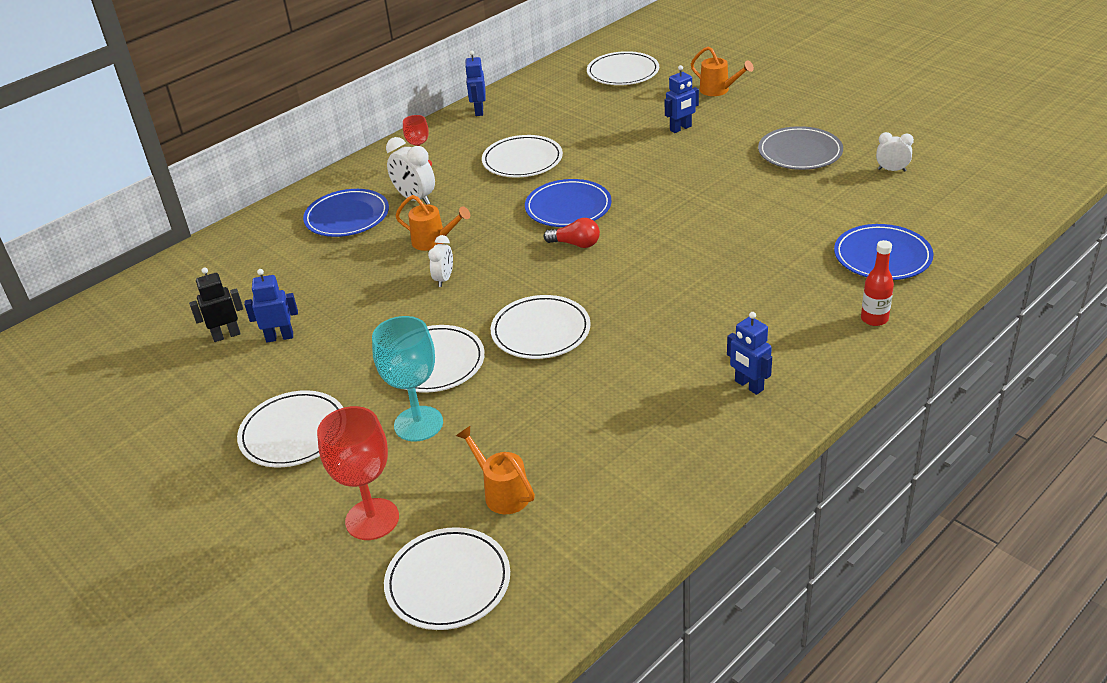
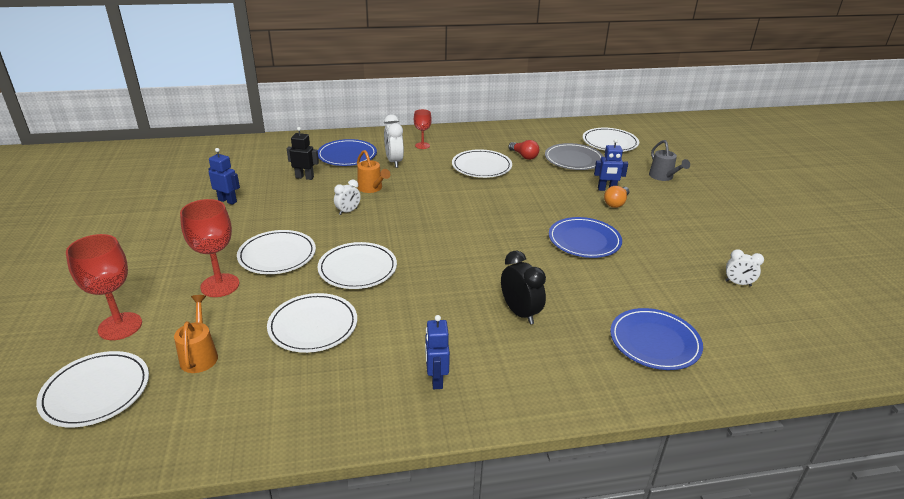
camera: 30 degrees right, 5 degrees down
(226, 335) = (207, 187): black robot -> black robot (304, 177)
(293, 433) = (159, 254): white plate -> white plate (313, 325)
(418, 424) = (220, 285): turquoise goblet -> red goblet
(479, 111) = (493, 130): blue robot -> none
(568, 207) = (472, 204): blue plate -> blue plate (584, 240)
(576, 244) = (448, 228): red light bulb -> red light bulb (524, 156)
(706, 139) = (616, 203): none -> orange light bulb
(718, 90) = (663, 177): orange watering can -> grey watering can
(747, 290) = (520, 313): none -> black clock
(800, 152) = (676, 239): grey plate -> grey plate (573, 159)
(874, 319) = (591, 385): red bottle -> none
(892, 170) = (738, 283): white clock -> white clock turned 150 degrees clockwise

